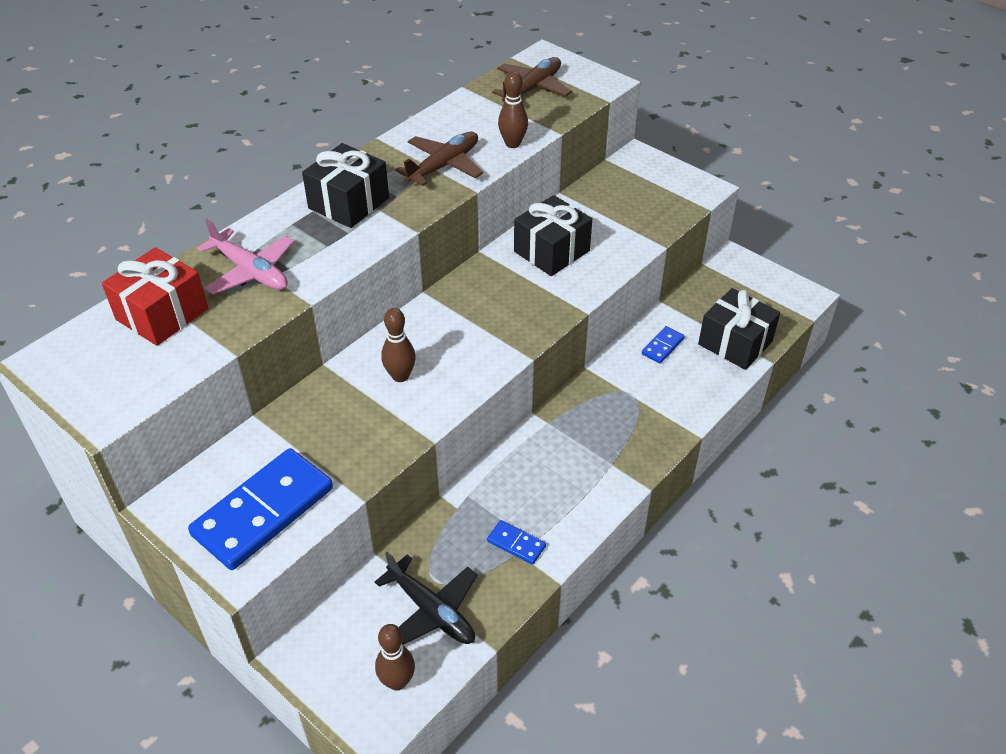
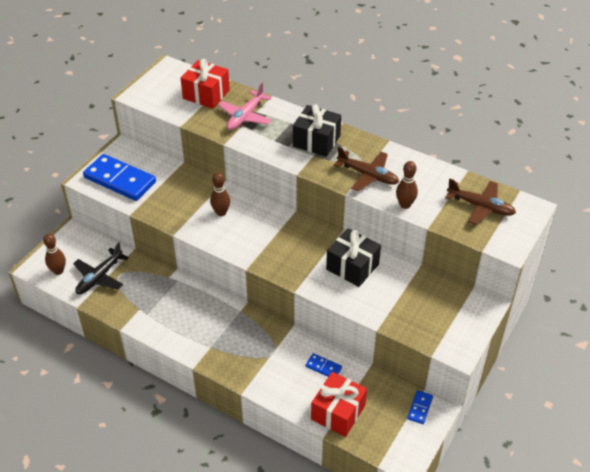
camera: 80 degrees right, 0 degrees up
(516, 544) = (145, 307): blue domino -> blue domino (420, 408)
(735, 343) = (338, 412): black gift -> red gift

